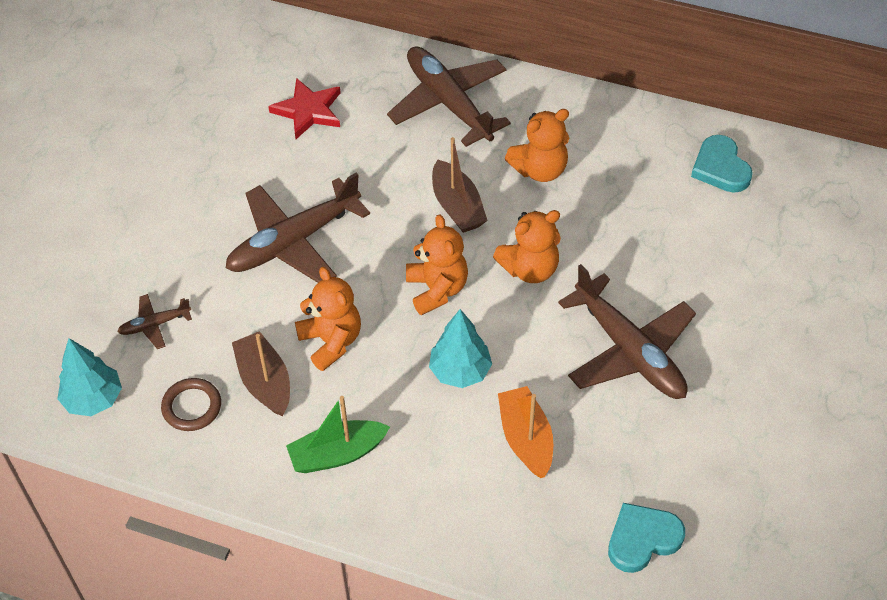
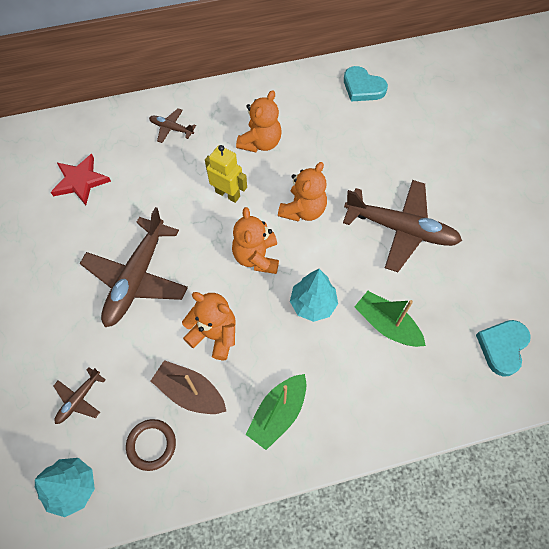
camera: 35 degrees left, 10 degrees up
(437, 289) = (256, 257): orange teddy bear -> orange teddy bear turned 135 degrees counterclockwise
(449, 103) = (171, 128): brown plane -> brown plane, size x0.46
(457, 206) = (228, 194): brown boat -> yellow robot
(526, 439) = (386, 325): orange boat -> green boat

